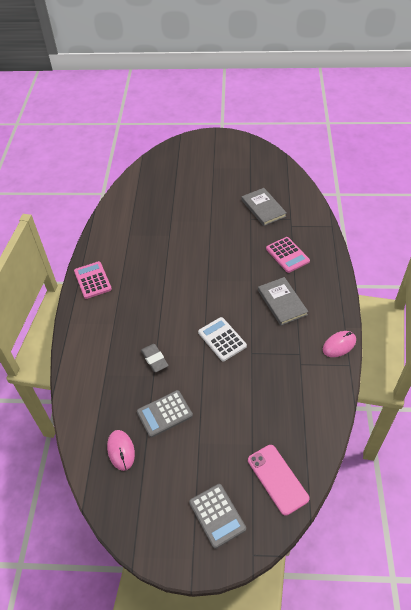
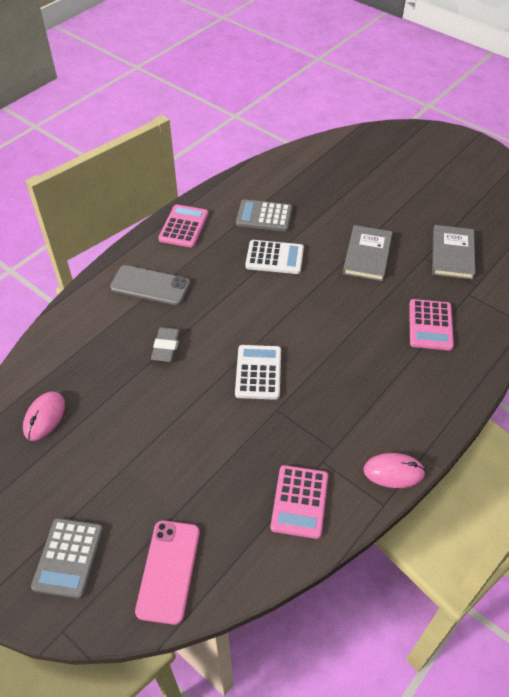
camera: 35 degrees right, 0 degrees up
(107, 329) = (150, 285): none -> grey phone
(164, 414) = (121, 410): grey calculator -> grey calculator (264, 216)
(168, 267) = (274, 257): none -> white calculator
(282, 302) = (369, 376): grey book -> grey book (367, 255)
(309, 393) = (299, 501): none -> pink calculator

